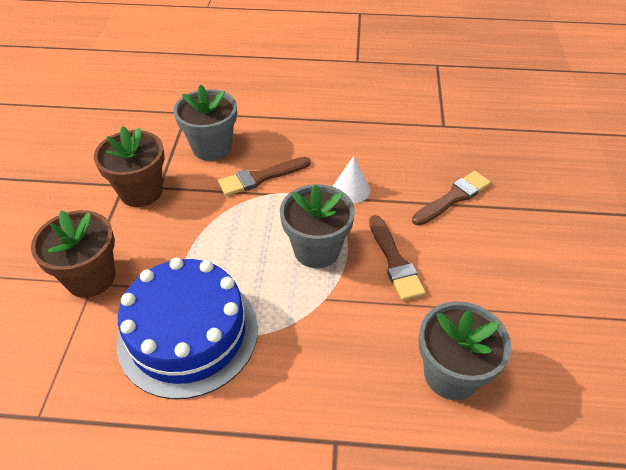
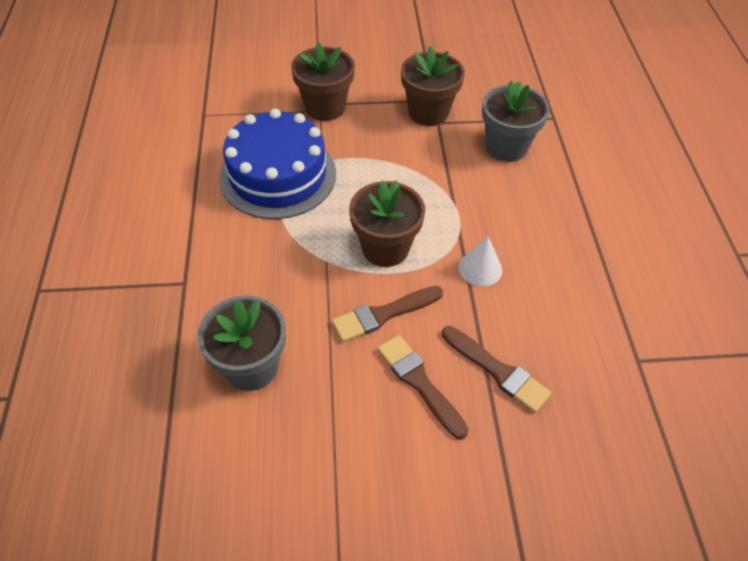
camera: 80 degrees right, 5 degrees up
(261, 177) = (474, 191): brown brush -> brown brush (419, 382)
(316, 250) = (385, 248): grey flower pot -> brown flower pot

